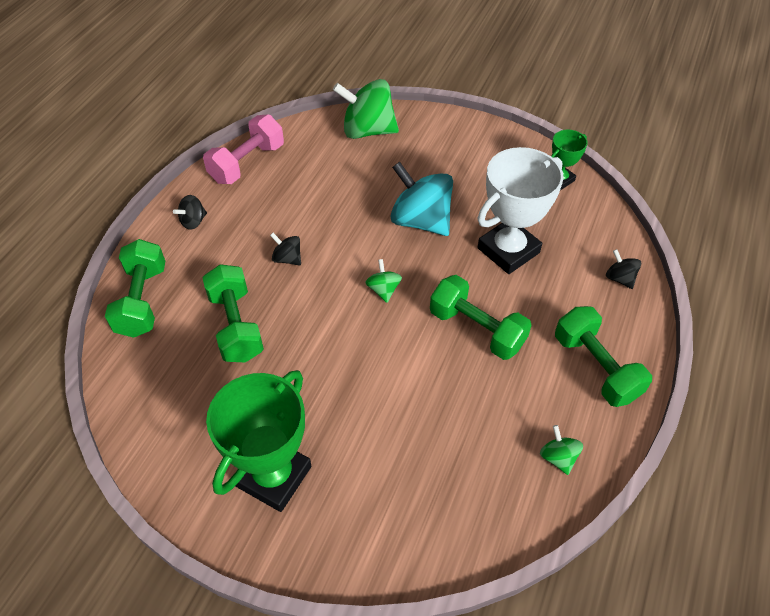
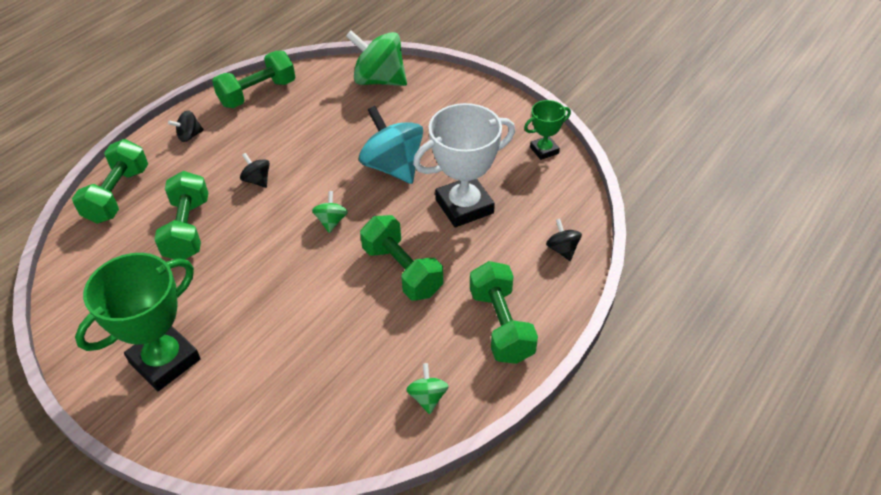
camera: 15 degrees right, 5 degrees down
(247, 163) = (257, 93): pink dumbbell -> green dumbbell

